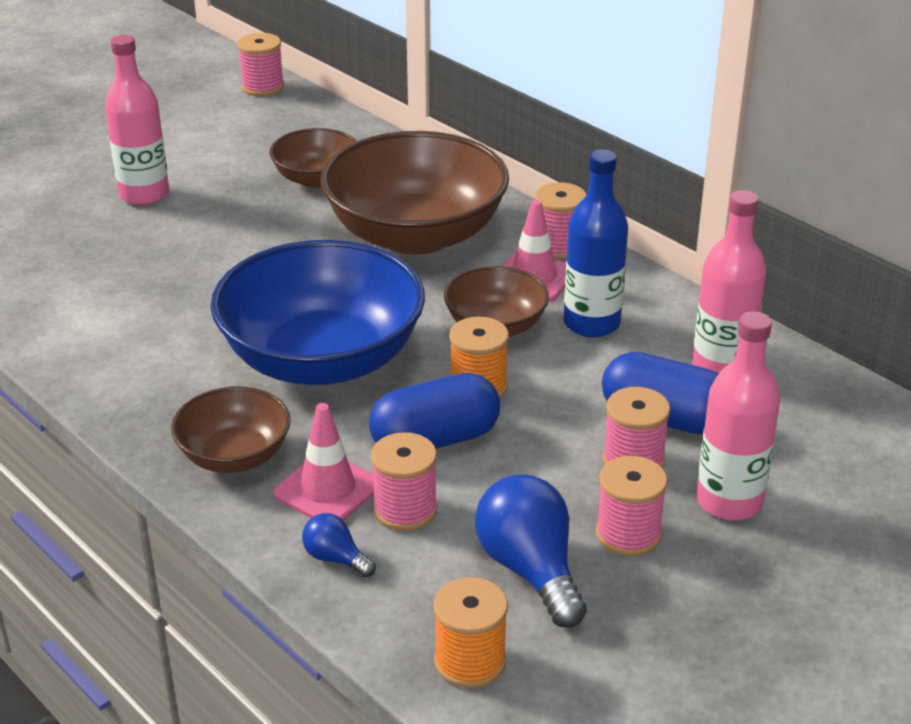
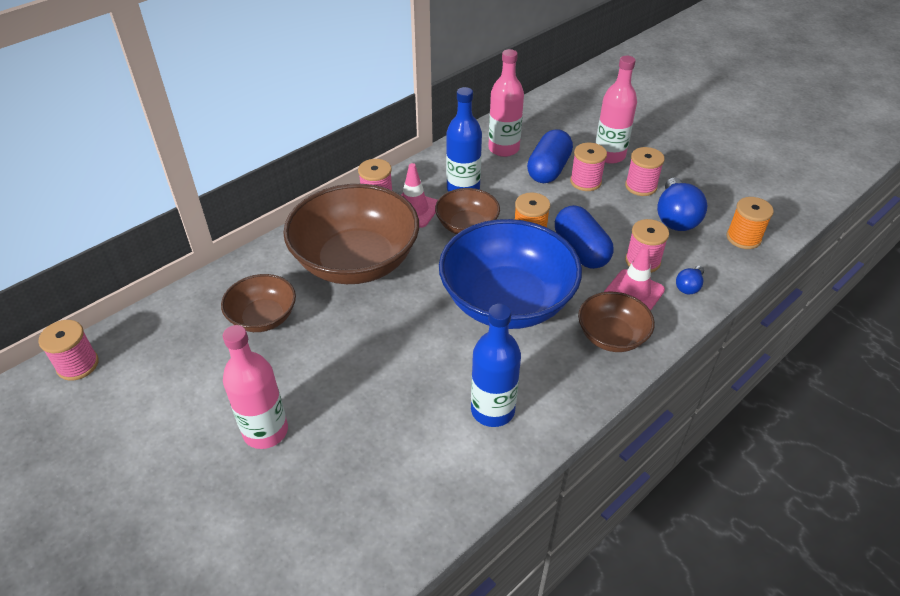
camera: 90 degrees left, 10 degrees up
(127, 342) = (492, 410): none -> blue bottle
(530, 570) = (675, 218): blue light bulb -> blue light bulb turned 60 degrees counterclockwise

